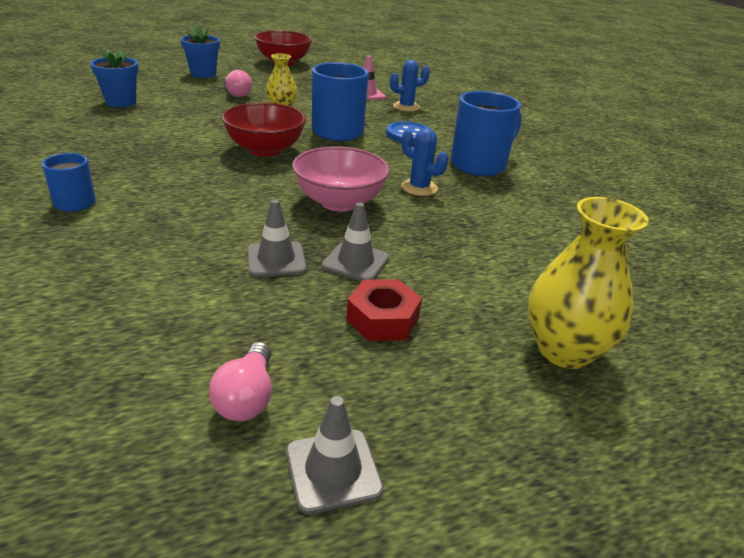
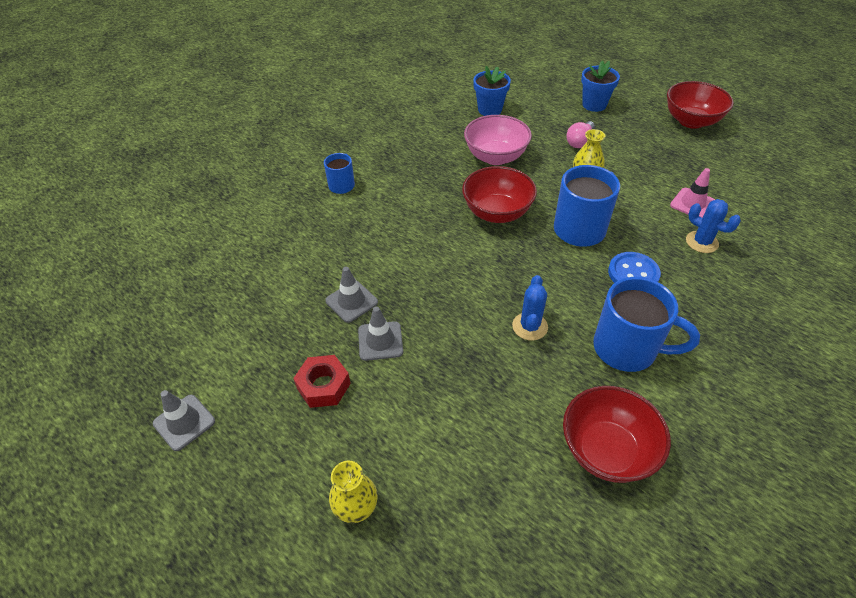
camera: 65 degrees right, 15 degrees up
(247, 397) = (218, 360): pink light bulb -> none
(339, 202) = (455, 292): pink bowl -> pink bowl (495, 157)
(564, 350) = (356, 507): yellow vase -> yellow vase, size x0.61
(568, 207) = (606, 450): none -> red bowl

